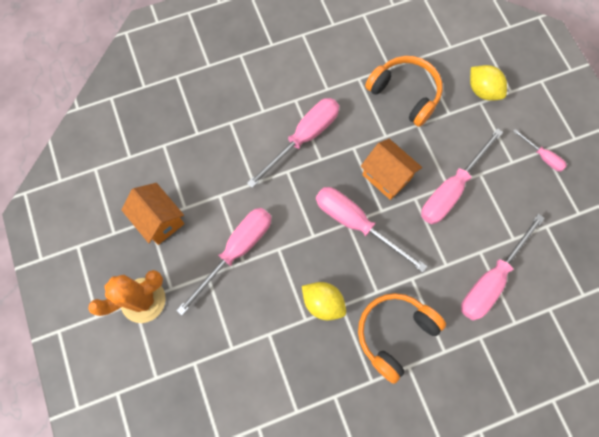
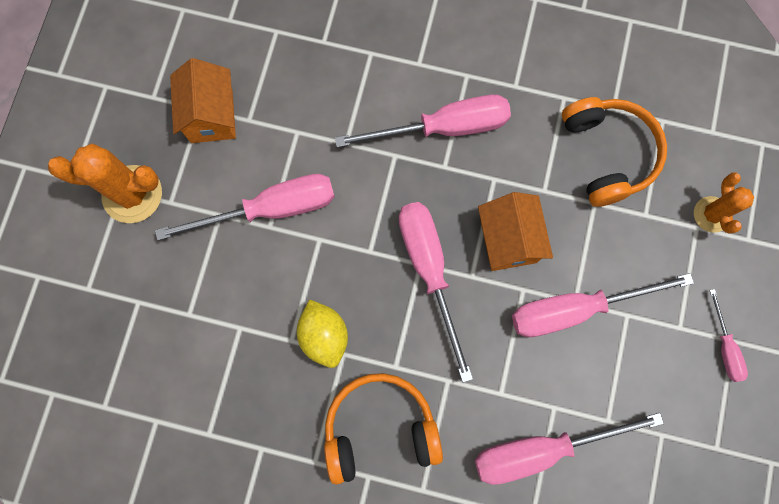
camera: 35 degrees right, 5 degrees up
(482, 91) = (711, 214): yellow lemon -> orange cactus

